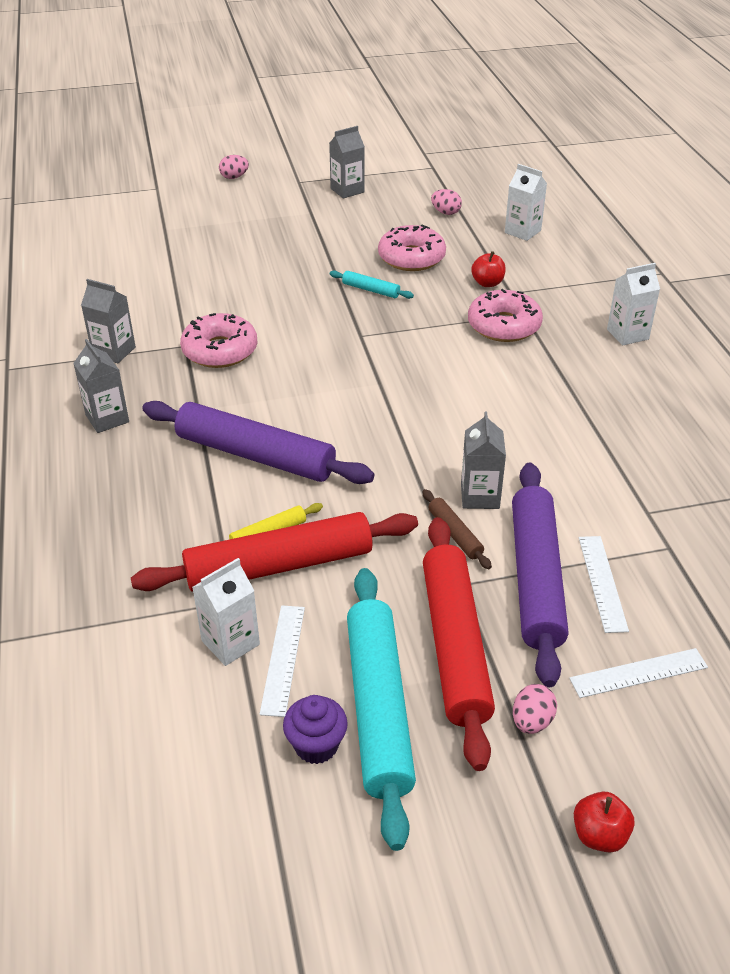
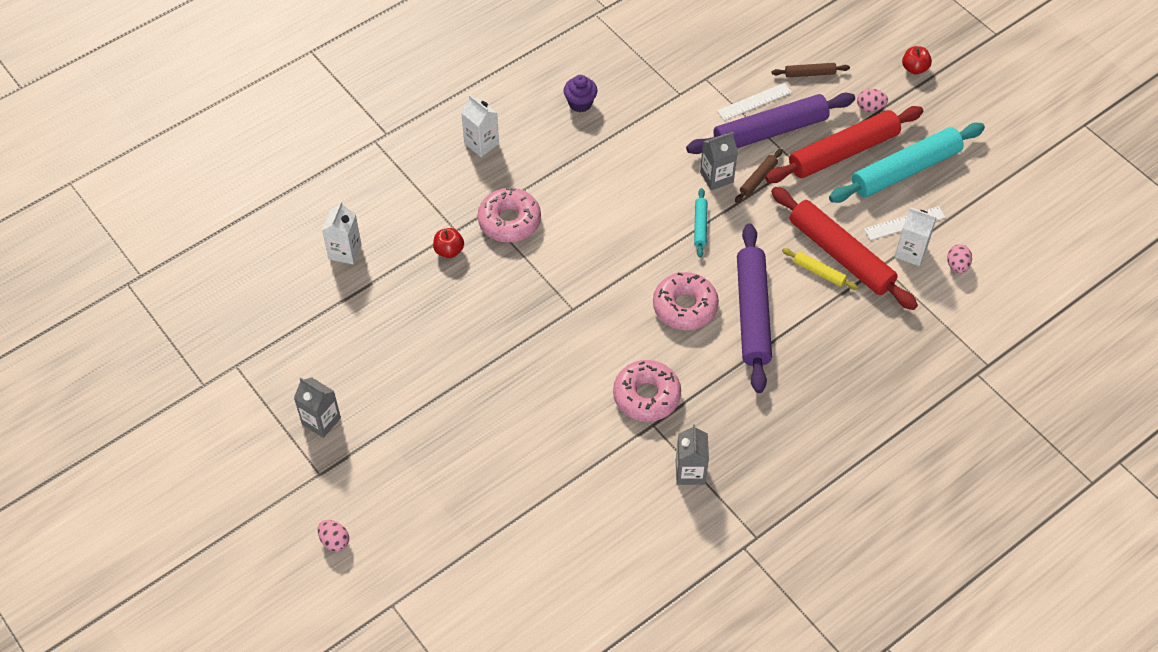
camera: 115 degrees left, 15 degrees up
(107, 419) = (771, 426): grey carton -> none
(316, 745) = (945, 187): purple cupcake -> purple cupcake (580, 103)
(371, 290) = (501, 328): turquoise rolling pin -> turquoise rolling pin (700, 226)
(411, 258) = (432, 318): pink donut -> pink donut (685, 307)
(445, 212) = (333, 321): pink egg -> pink egg (957, 266)
(638, 673) = (810, 73): white ruler -> brown rolling pin

